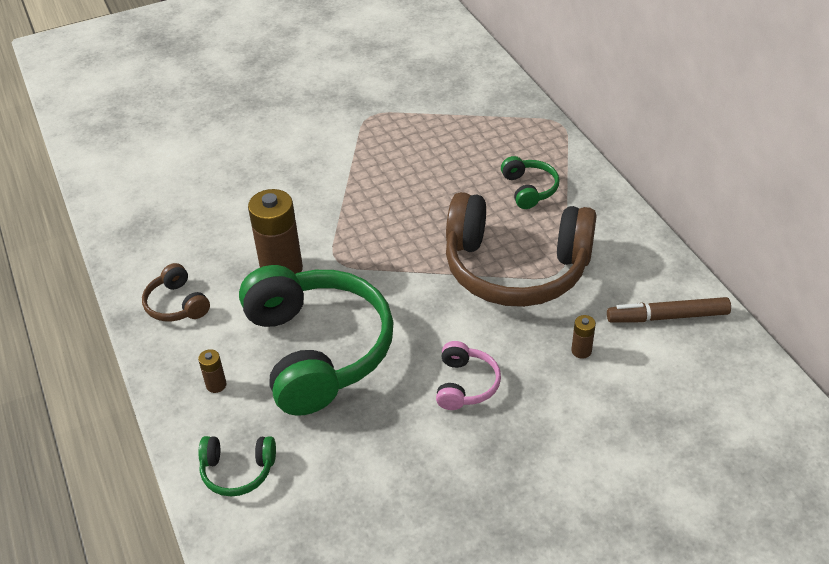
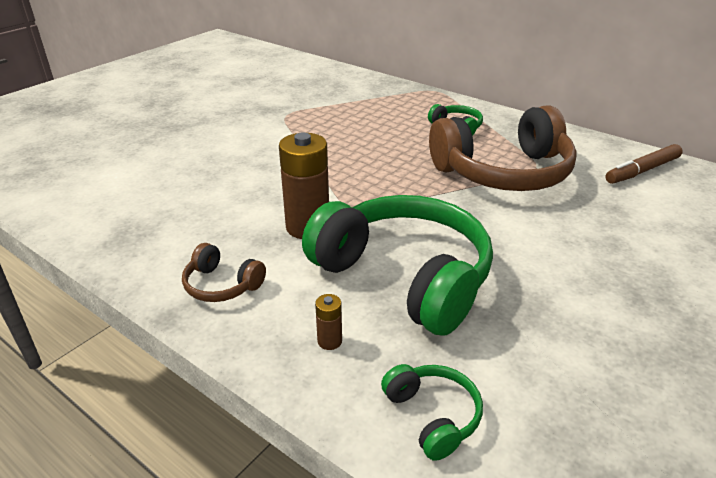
camera: 30 degrees left, 10 degrees down
(238, 471) = (433, 416): green headphones -> green headphones turned 90 degrees counterclockwise
(465, 384) = (560, 258): pink headphones -> none
(581, 351) = (615, 208): brown battery -> none

